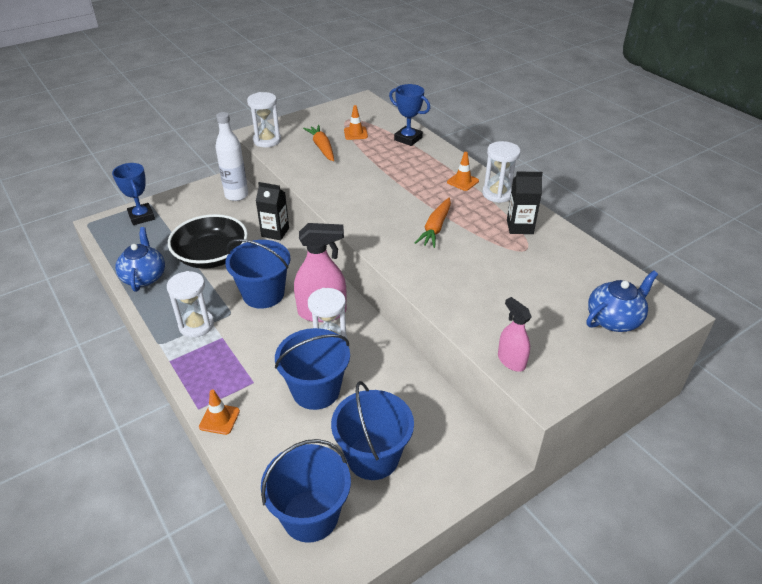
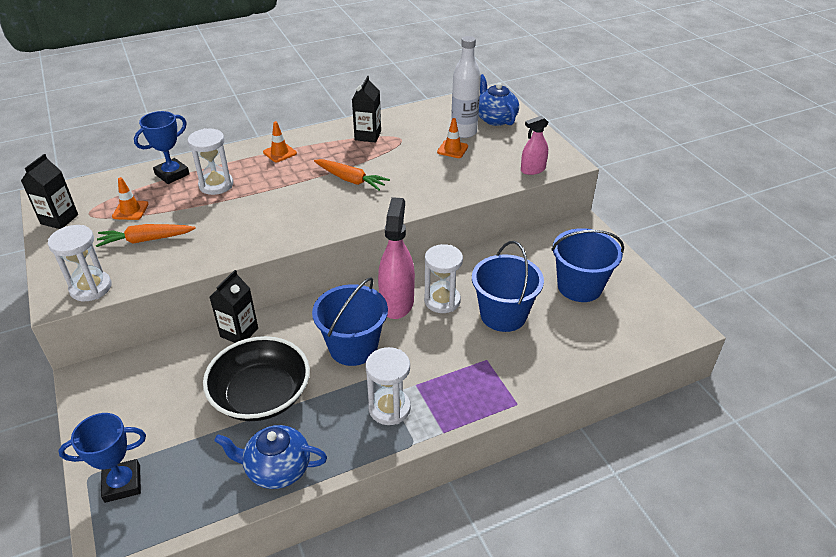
camera: 80 degrees left, 0 degrees up
(219, 419) = (532, 386): orange traffic cone -> orange traffic cone (452, 149)
(236, 195) = (132, 369): white bottle -> white bottle (464, 132)
(310, 515) = (636, 328): blue bucket -> none
(338, 111) = (59, 219): none -> black carton
(497, 194) = (311, 137): white hourglass -> white hourglass (216, 185)

